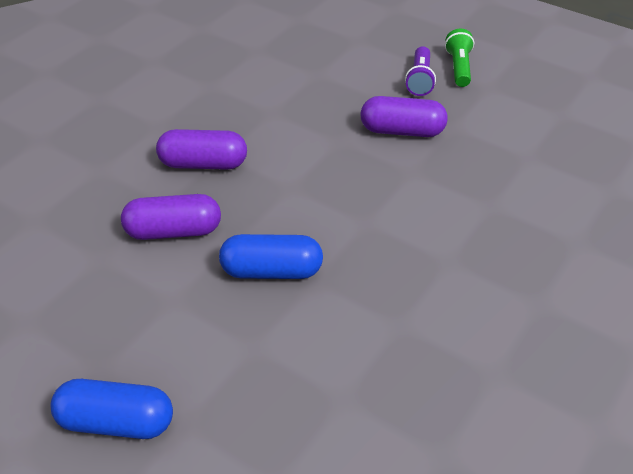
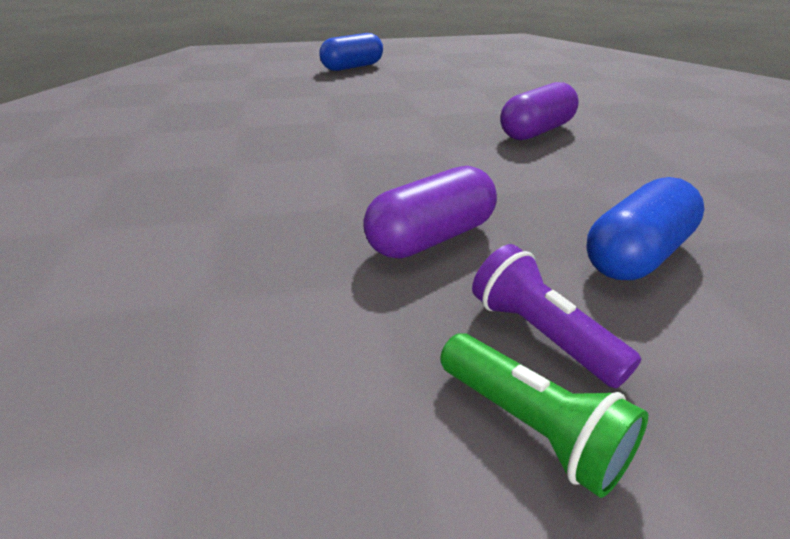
camera: 135 degrees right, 10 degrees down
(173, 231) = (466, 104): purple capsule -> none
(272, 271) = (369, 114): blue capsule -> blue capsule (636, 255)

